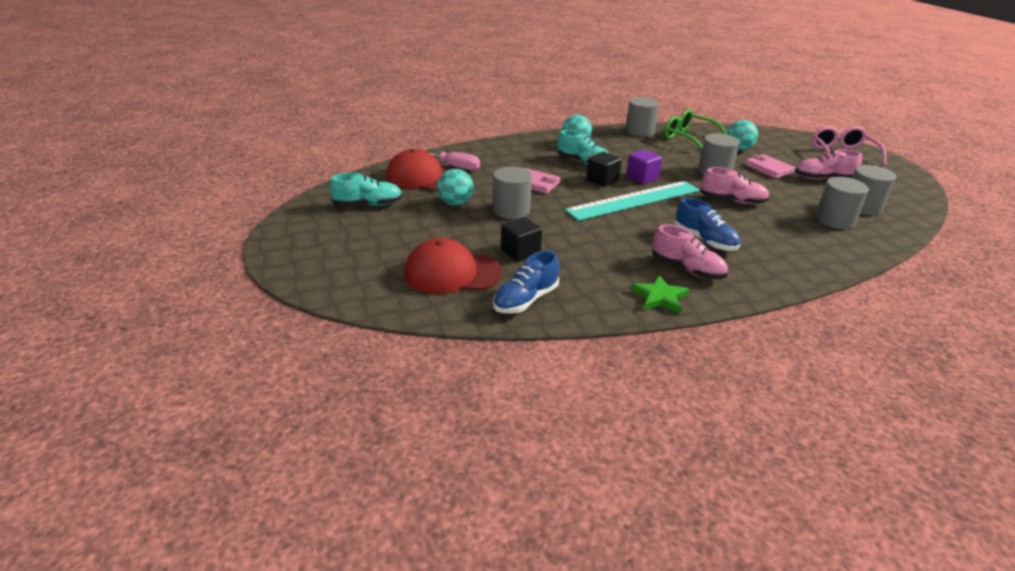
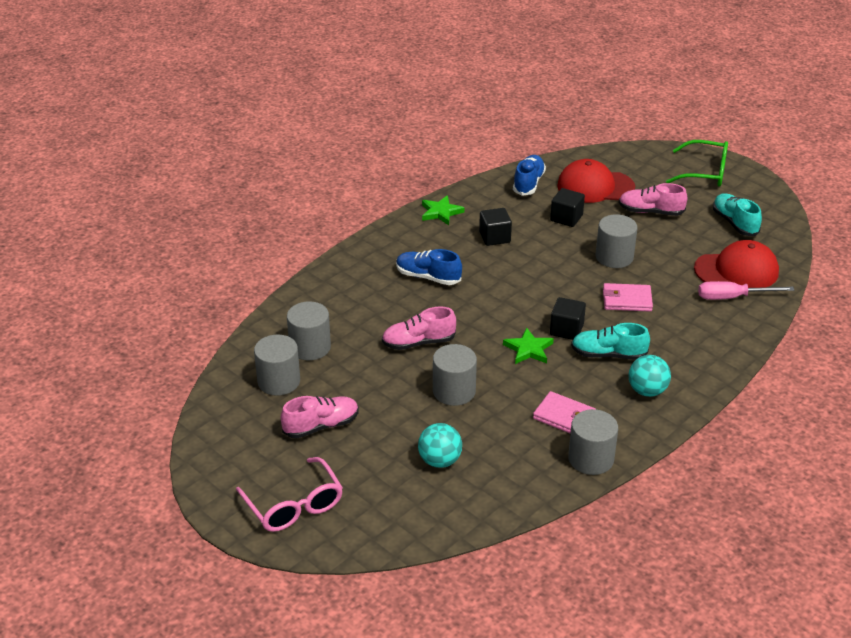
camera: 155 degrees right, 5 degrees up
(368, 205) = (734, 223): turquoise shoe -> turquoise shoe turned 105 degrees clockwise
(452, 273) = (595, 186): red cap -> red cap turned 150 degrees counterclockwise
(455, 203) = (668, 249): turquoise ball -> none
(613, 255) = (494, 237): none -> black cube
(634, 200) = (515, 309): turquoise ruler -> none
(642, 177) = (528, 349): purple cube -> green star
(687, 269) = (431, 242): pink shoe -> pink shoe (650, 212)
(688, 138) = (517, 466): green glasses -> green glasses (705, 172)
(768, 169) = (391, 424): pink wallet -> pink wallet (564, 417)

